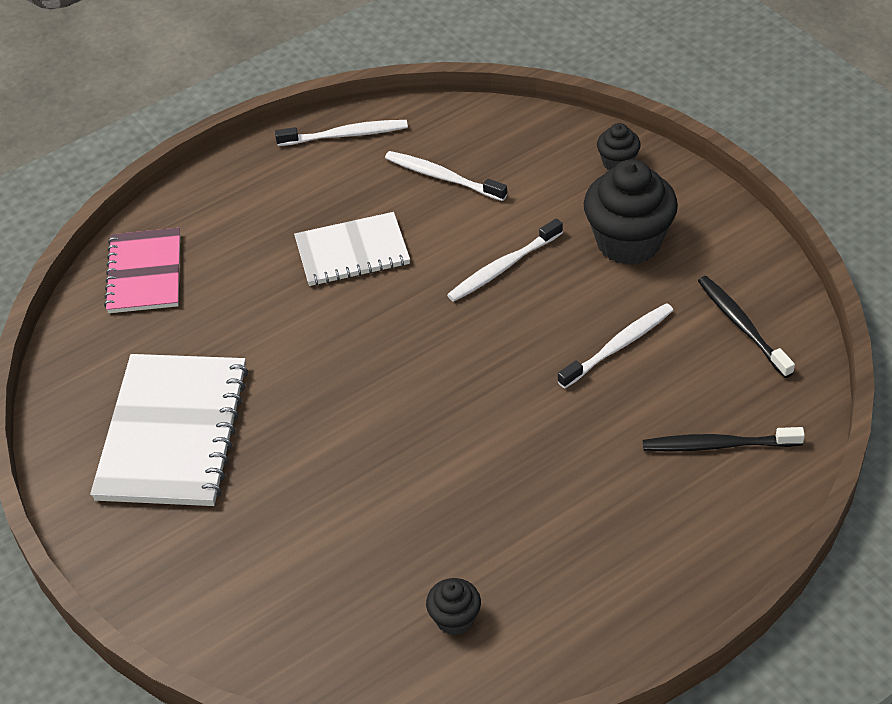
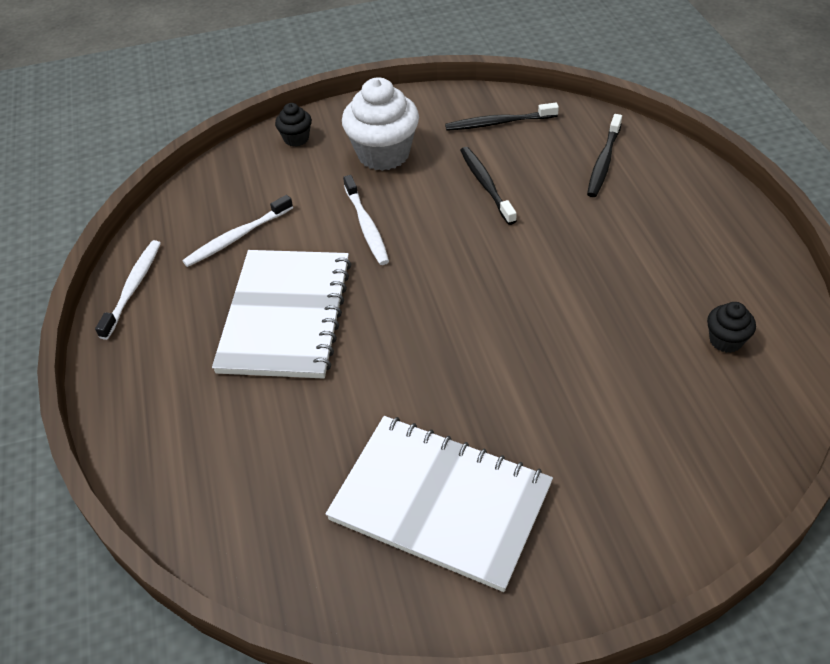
camera: 70 degrees left, 0 degrees up
(145, 273) = (205, 486): pink notebook -> none
(352, 252) = (286, 315): white notebook -> white notebook, size x1.58
(619, 346) = (486, 185): white toothbrush -> black toothbrush
(628, 242) = (383, 154): black cupcake -> white cupcake

